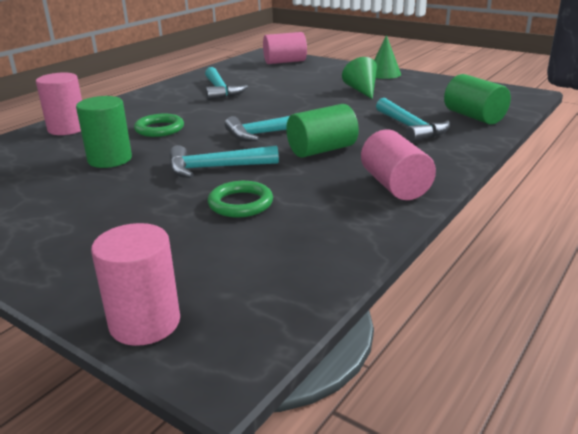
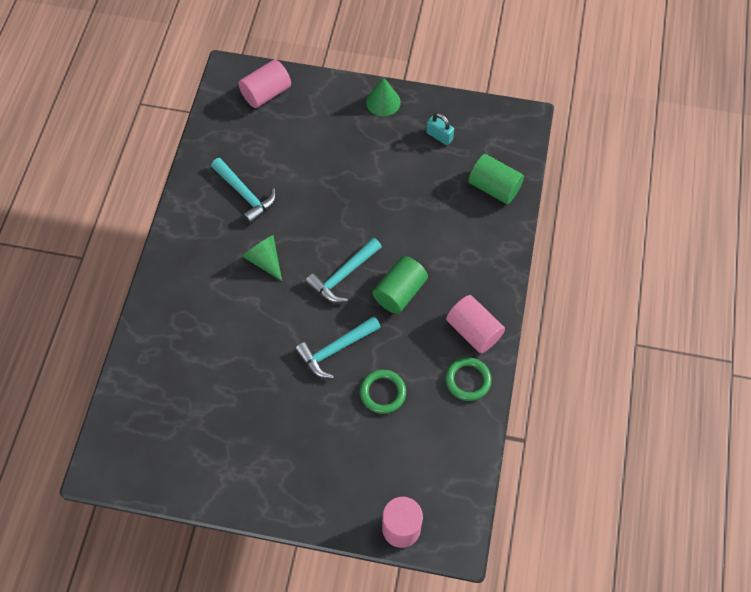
camera: 25 degrees left, 35 degrees up
(67, 129) = (162, 325): pink cylinder -> none
(110, 159) = (244, 365): green cylinder -> none
(159, 129) = (245, 298): green ring -> green ring (468, 380)
(361, 90) = (379, 154): green cone -> green cone (264, 260)
(411, 128) = (451, 227): turquoise hammer -> none
(428, 90) = (439, 136): none -> turquoise padlock

